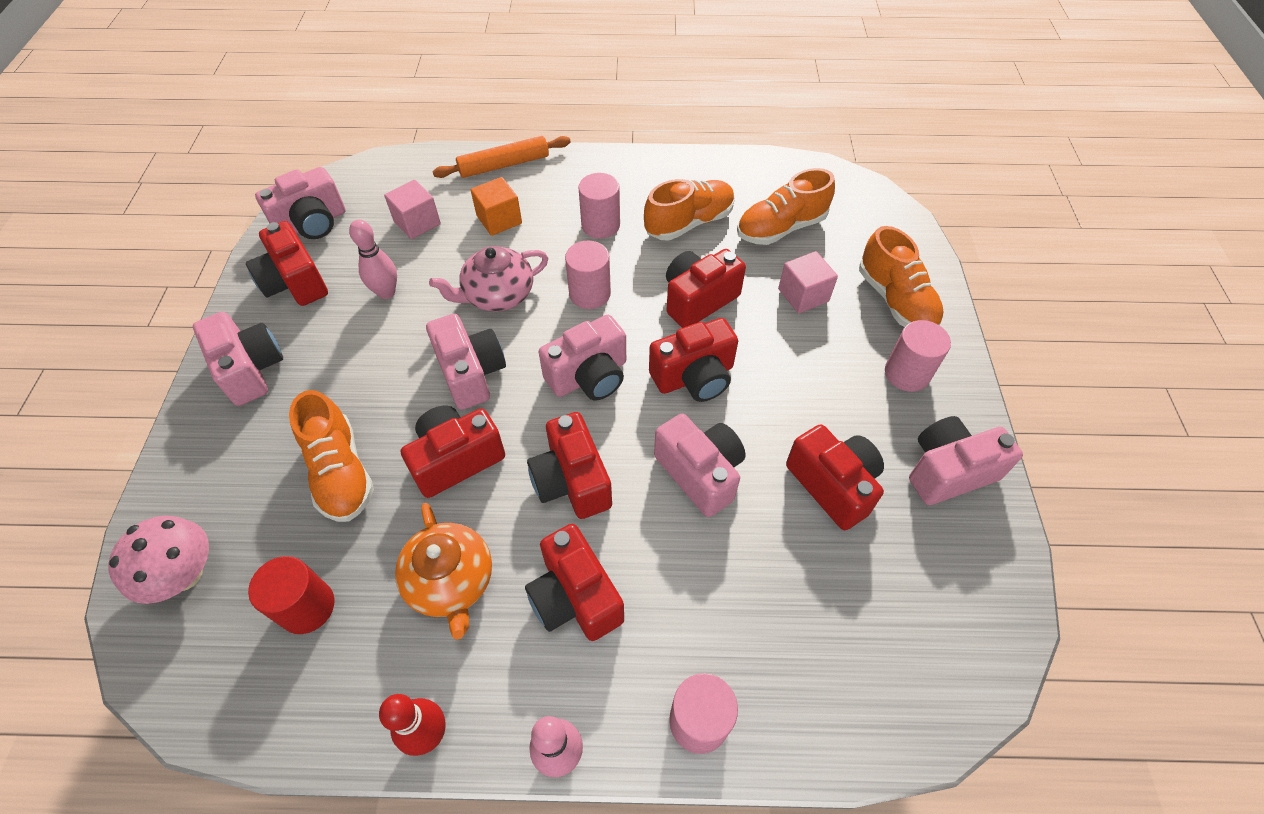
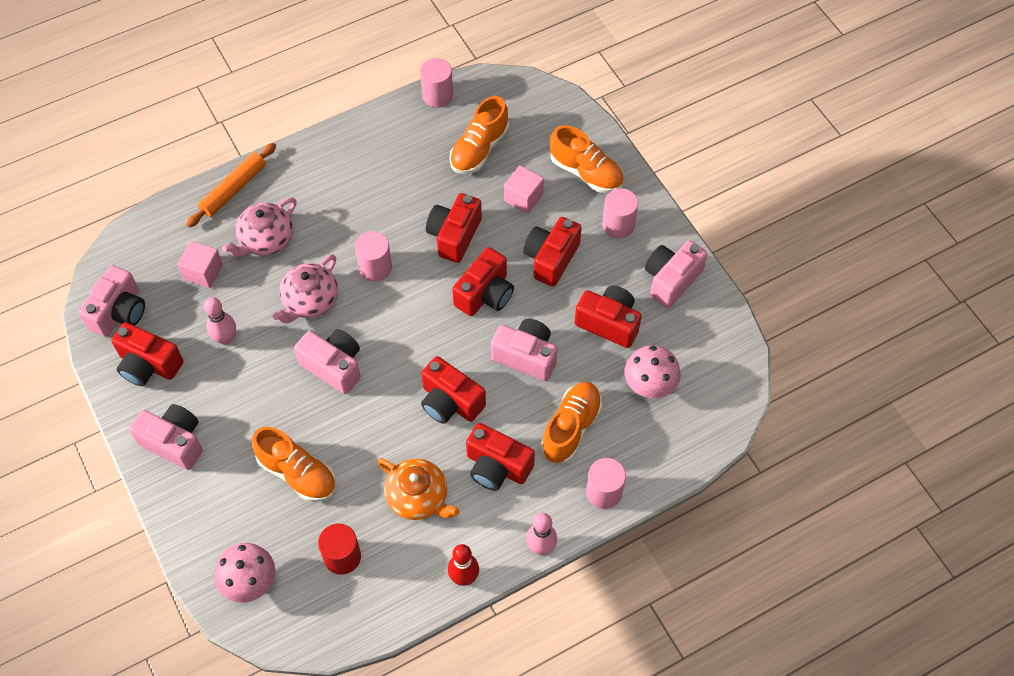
camera: 30 degrees left, 5 degrees up
(456, 459) = (367, 427): red camera -> red camera (551, 259)
(499, 220) = (265, 239): orange cube -> pink teapot
(589, 376) = (415, 328): pink camera -> none
(600, 225) = (346, 208): pink cylinder -> pink cylinder (437, 95)
(689, 223) = (410, 175): orange shoe -> orange shoe (571, 428)
(849, 596) = (649, 384): none -> pink mushroom

